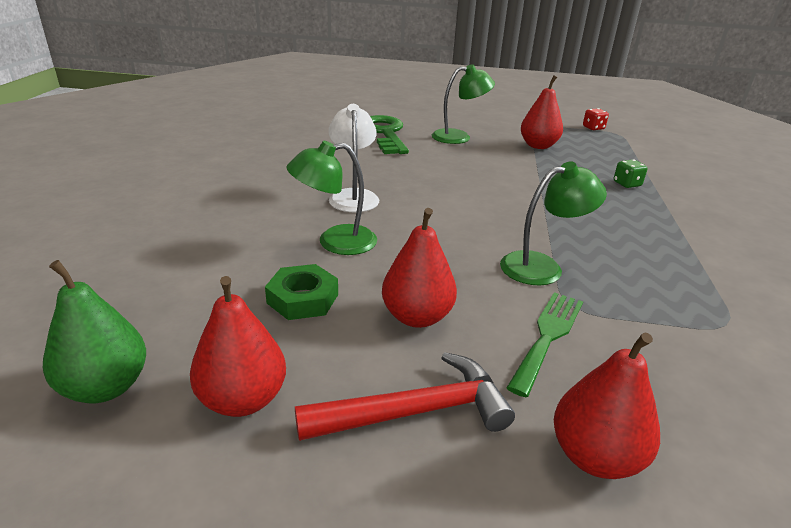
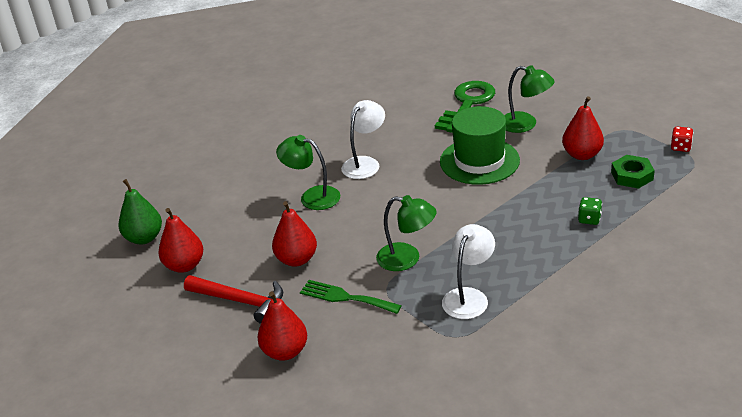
camera: 45 degrees right, 5 degrees up
(302, 299) = (256, 227): green nut -> green nut (632, 176)
(465, 168) = (479, 161): none -> green hat
(548, 336) = (345, 297): green fork -> green fork turned 135 degrees counterclockwise
(662, 279) = (469, 297): none -> white lamp

